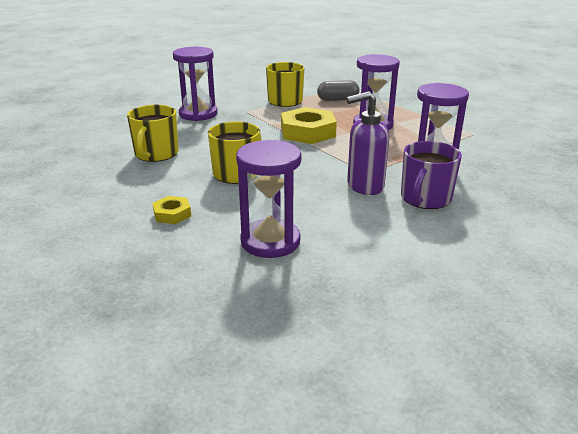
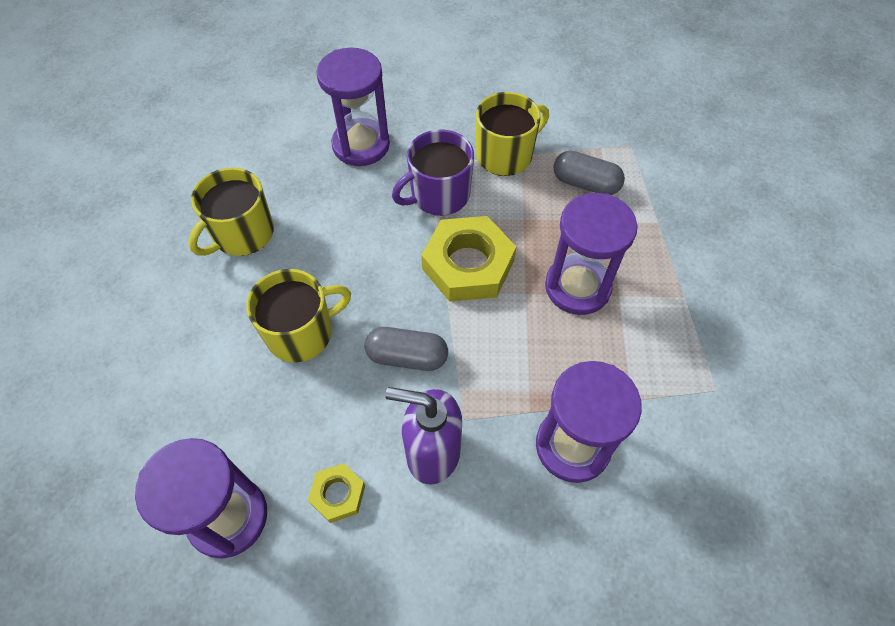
camera: 30 degrees right, 30 degrees up
(172, 214) = (169, 392): yellow nut -> yellow nut (338, 494)
(310, 164) = (407, 356): none -> grey capsule
(425, 198) = (487, 529): purple mug -> purple mug (439, 195)

